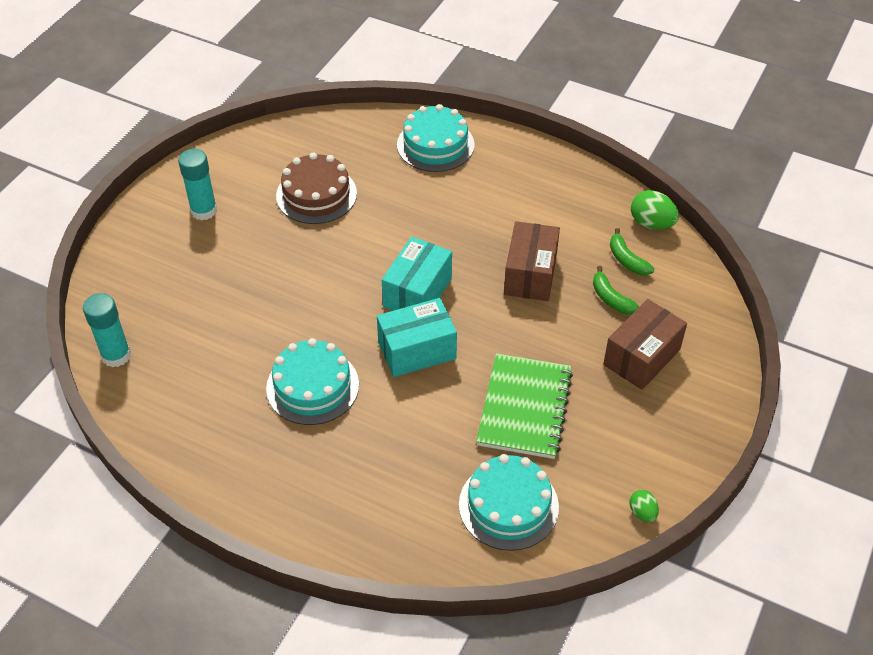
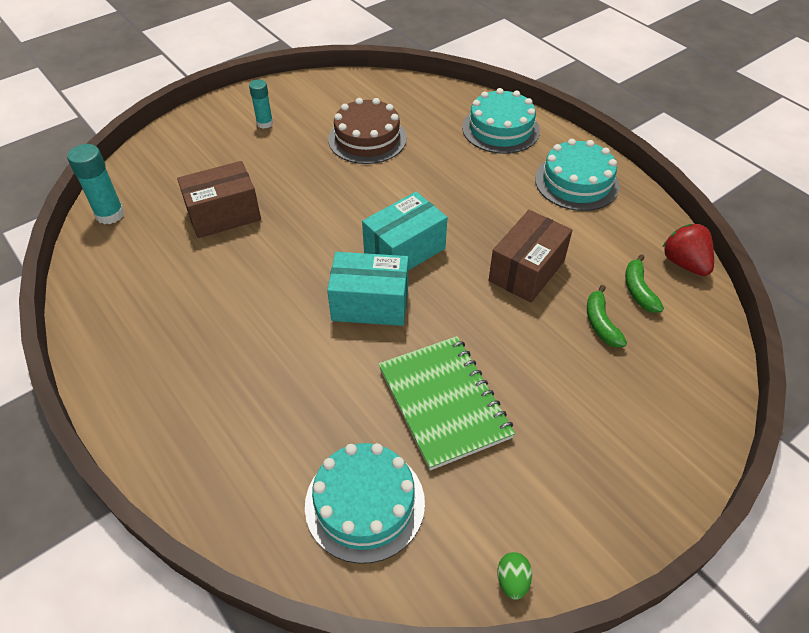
camera: 25 degrees right, 0 degrees up
(204, 211) = (265, 123): turquoise glue stick -> turquoise glue stick, size x0.66
(312, 386) = (252, 301): turquoise cake -> turquoise cake (576, 182)
(524, 408) = (444, 402): green notebook -> green notebook turned 60 degrees counterclockwise
(642, 357) = (604, 397): brown box -> brown box (224, 215)
(651, 223) = (684, 263): green egg -> red strawberry

